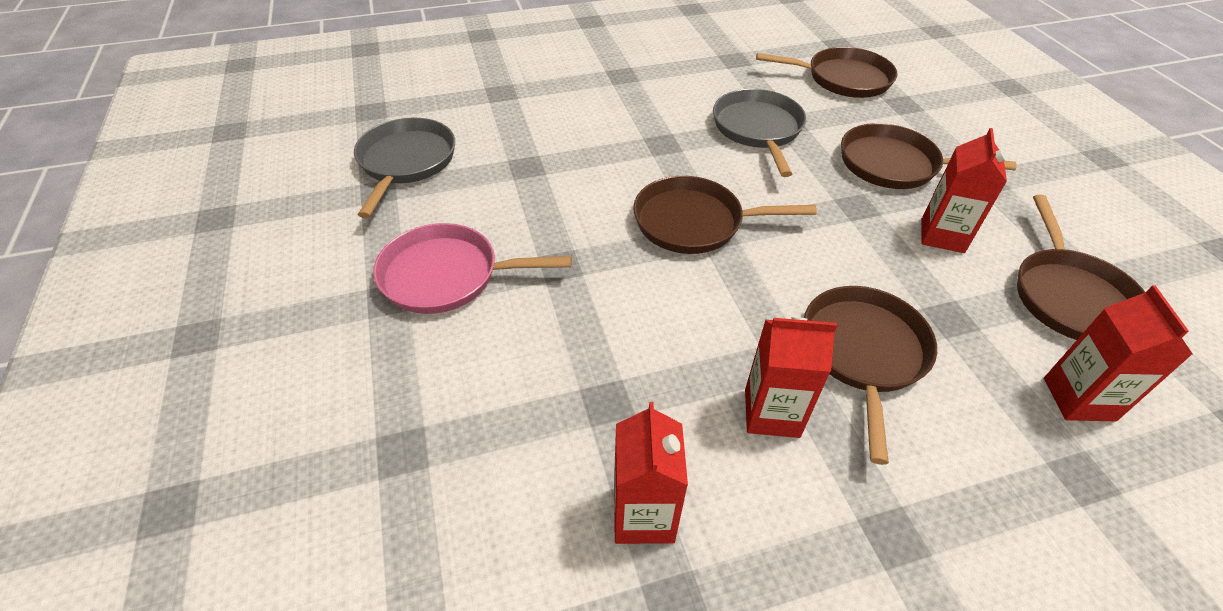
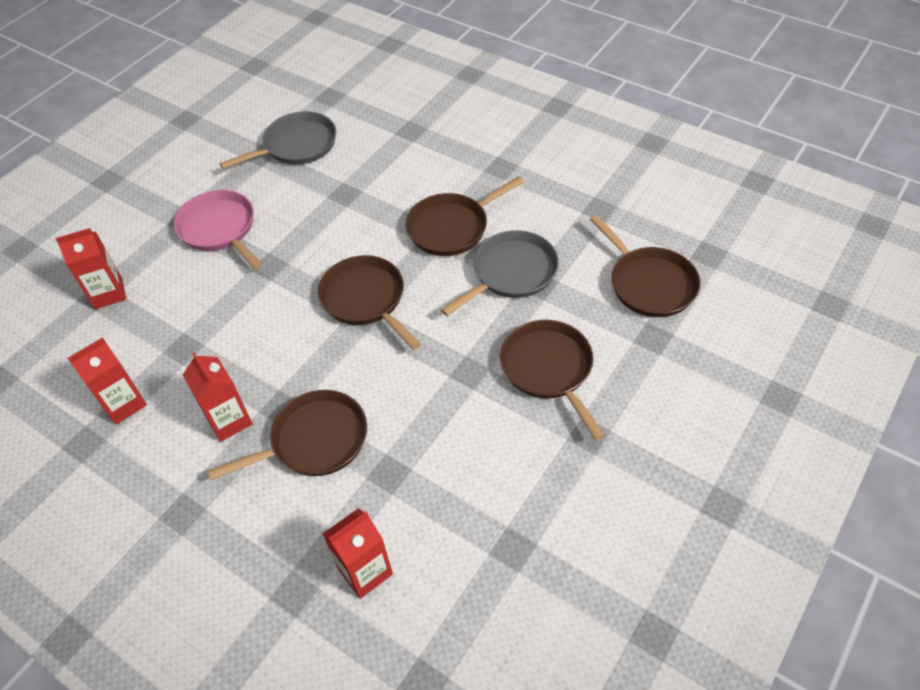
camera: 55 degrees right, 5 degrees up
(942, 235) = (481, 434): red carton -> red carton (108, 293)
(1070, 297) = (478, 536): brown pan -> brown pan (452, 227)

